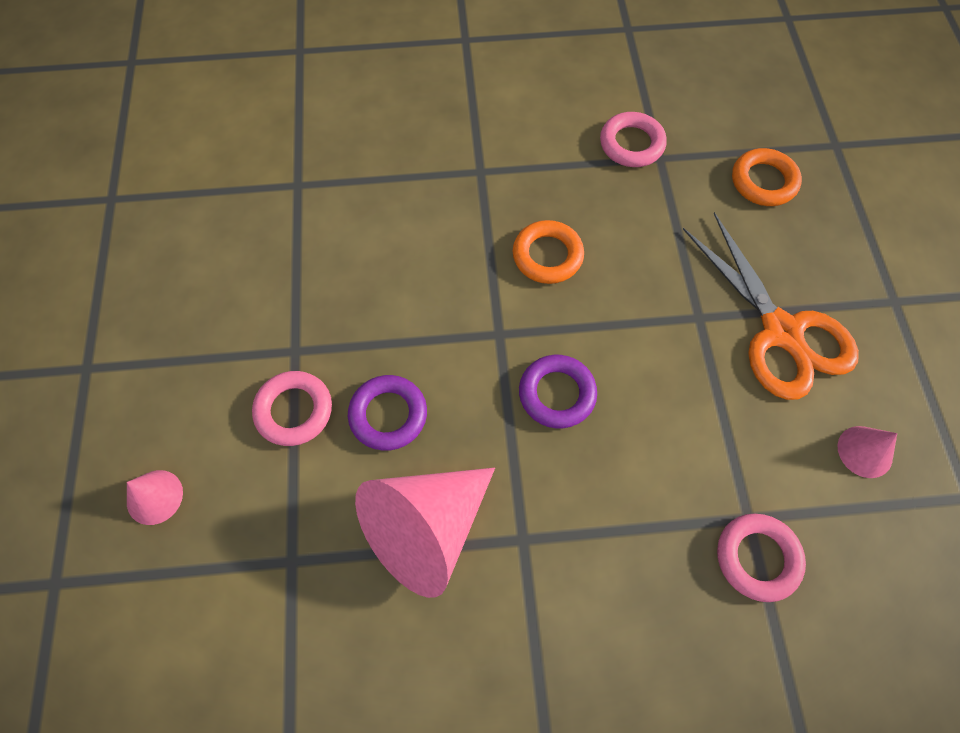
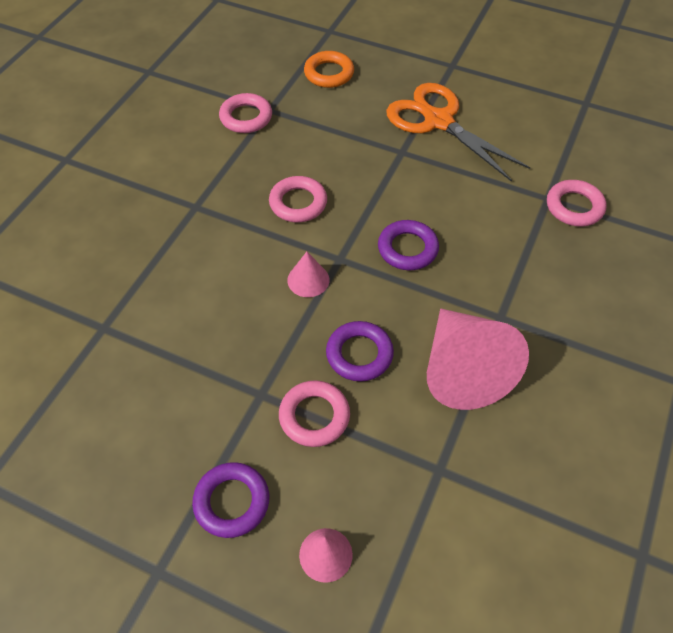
camera: 60 degrees left, 10 degrees down
(172, 389) = (232, 502): none -> purple ring
(547, 256) = (298, 203): orange ring -> pink ring
(781, 332) = (438, 121): orange scissors -> orange scissors turned 135 degrees counterclockwise
(865, 451) = (536, 127): pink cone -> pink cone (308, 280)

